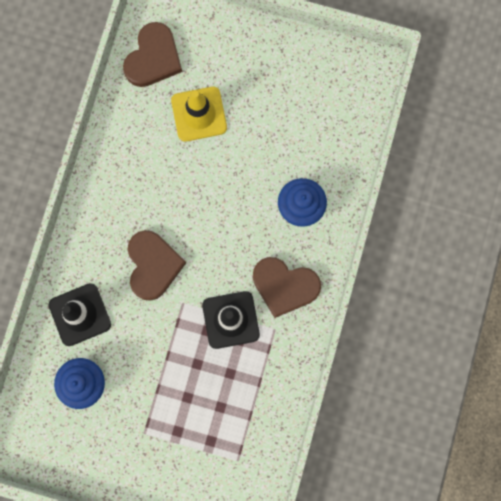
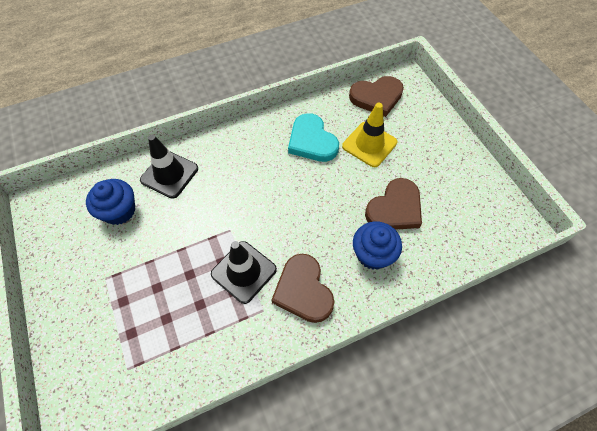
camera: 50 degrees right, 20 degrees down
(151, 161) = (312, 141): none -> turquoise heart
(153, 265) = (241, 192): brown heart -> brown heart (395, 208)

